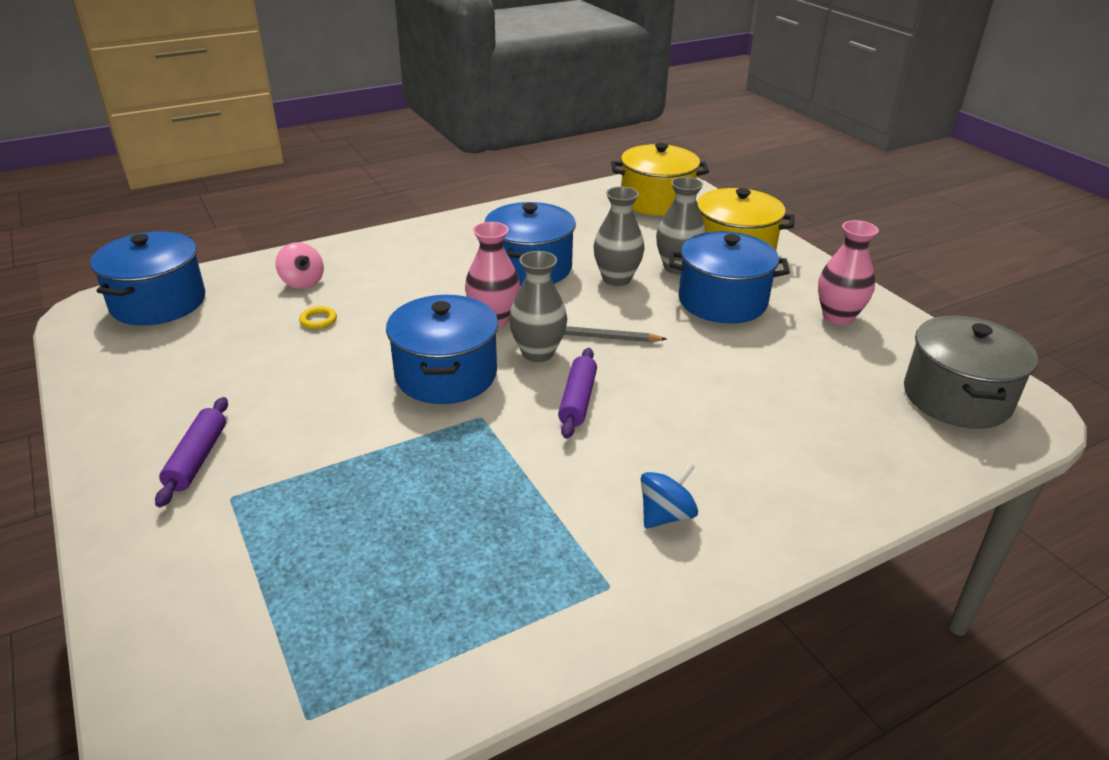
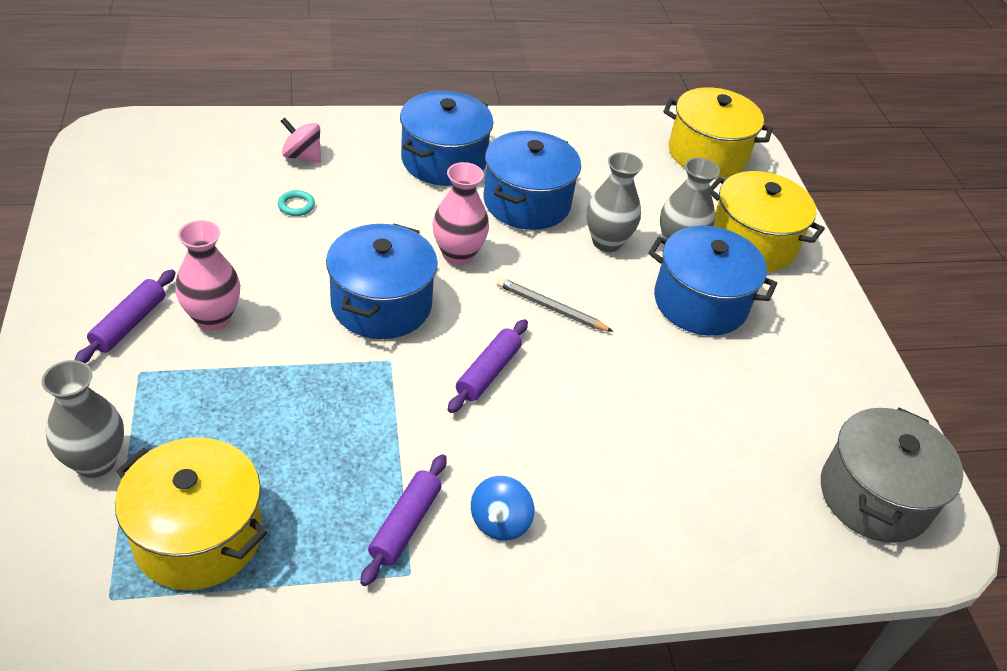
camera: 15 degrees right, 10 degrees up
(158, 302) = (166, 142): blue pot -> blue pot (444, 160)
(302, 282) = (302, 156): pink spinning top -> pink spinning top turned 135 degrees clockwise
(318, 320) = (296, 205): yellow ring -> turquoise ring
(374, 625) = (198, 536): none -> yellow pot
(538, 353) = (480, 306): grey vase -> grey vase (95, 462)
(579, 546) = (405, 525): none -> purple rolling pin
(666, 515) = (500, 522): blue spinning top -> blue spinning top turned 135 degrees clockwise
(838, 317) = (812, 360): pink vase -> pink vase (213, 318)

